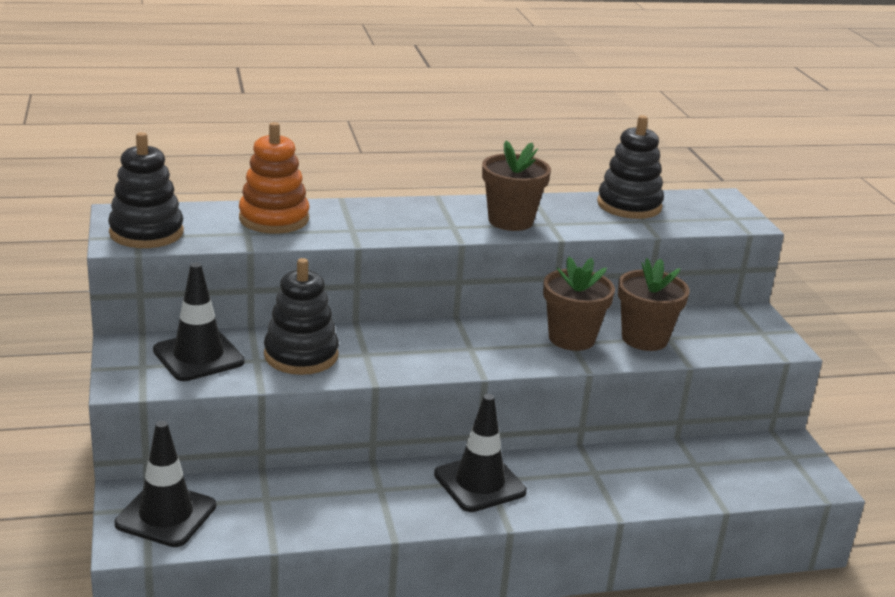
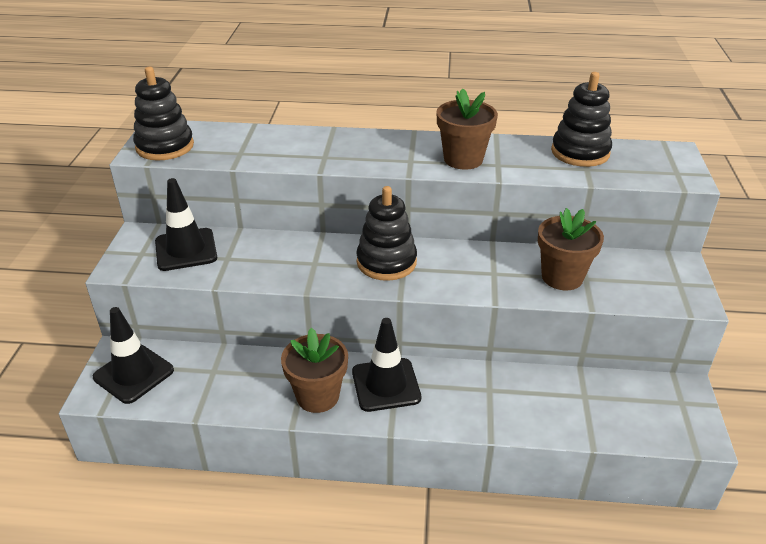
camera: 20 degrees right, 10 degrees up
(274, 219) = (268, 142): orange stacking toy -> none
(301, 355) = (263, 258): black stacking toy -> black stacking toy (386, 262)
(571, 338) = (495, 269): brown flower pot -> brown flower pot (317, 396)

